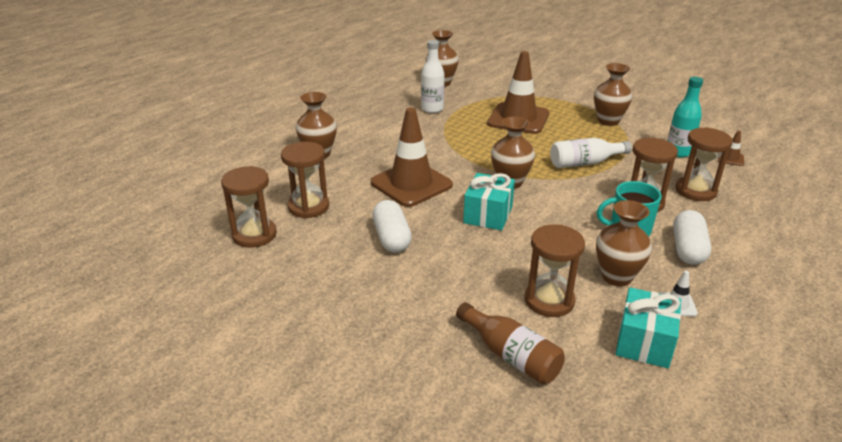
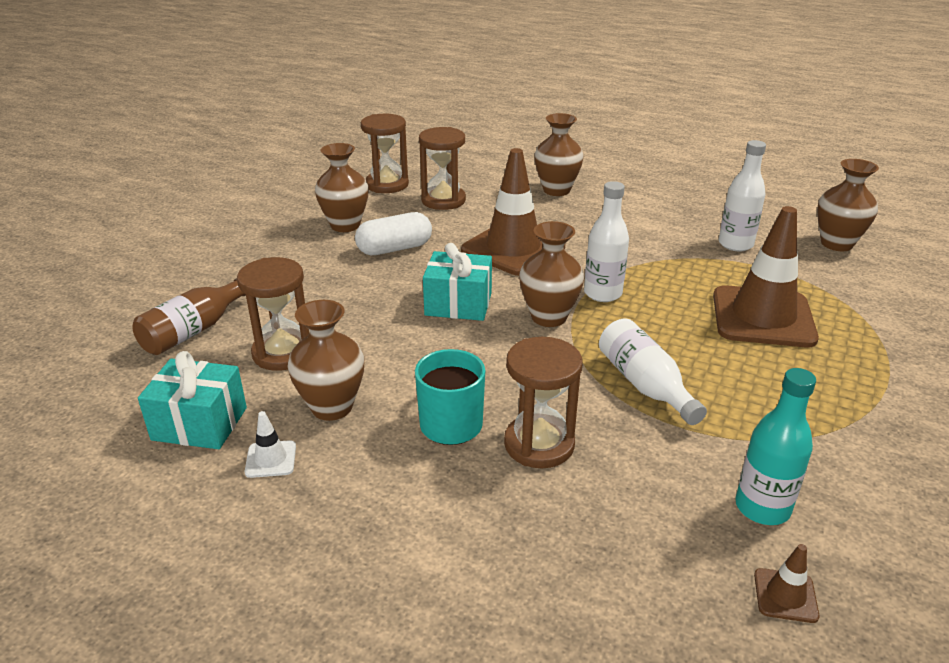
camera: 80 degrees right, 0 degrees up
(484, 160) = (602, 293): none -> white bottle
(608, 121) = (837, 417): brown vase -> brown vase (345, 225)
(688, 249) = (408, 485): white capsule -> none
(695, 191) = (607, 516): brown hourglass -> none

